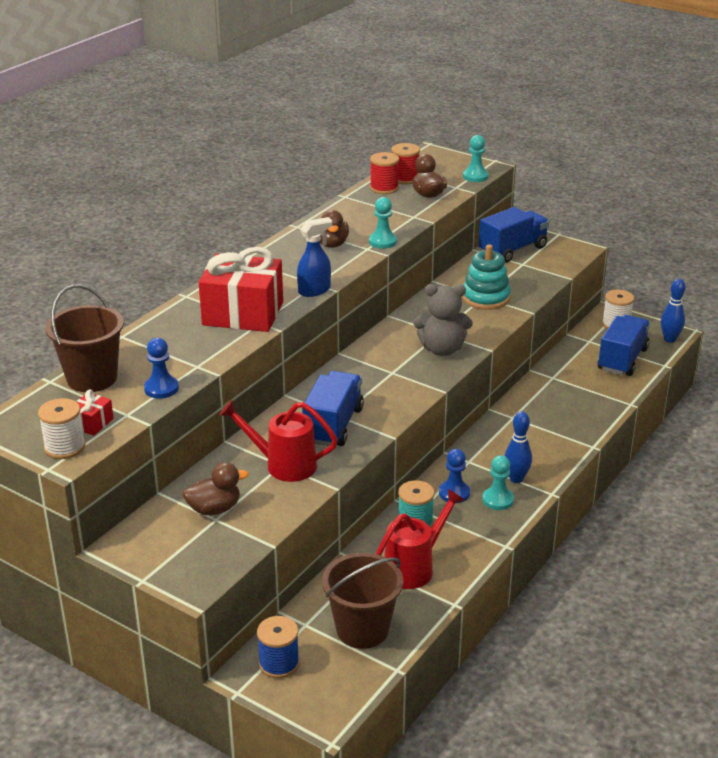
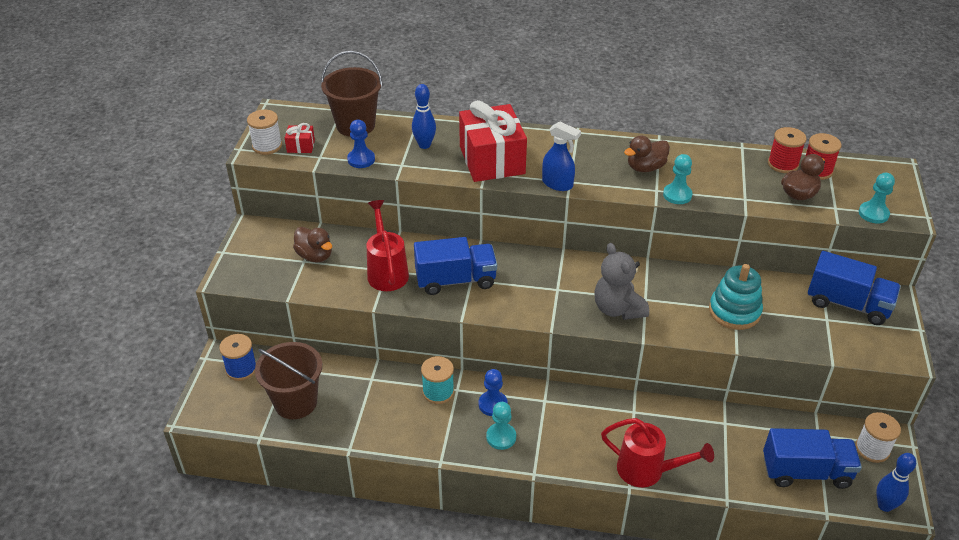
camera: 65 degrees right, 10 degrees up
(414, 568) = (381, 409): red watering can -> red watering can (647, 470)
(516, 479) = (540, 441): blue bowling pin -> blue bowling pin (424, 145)

